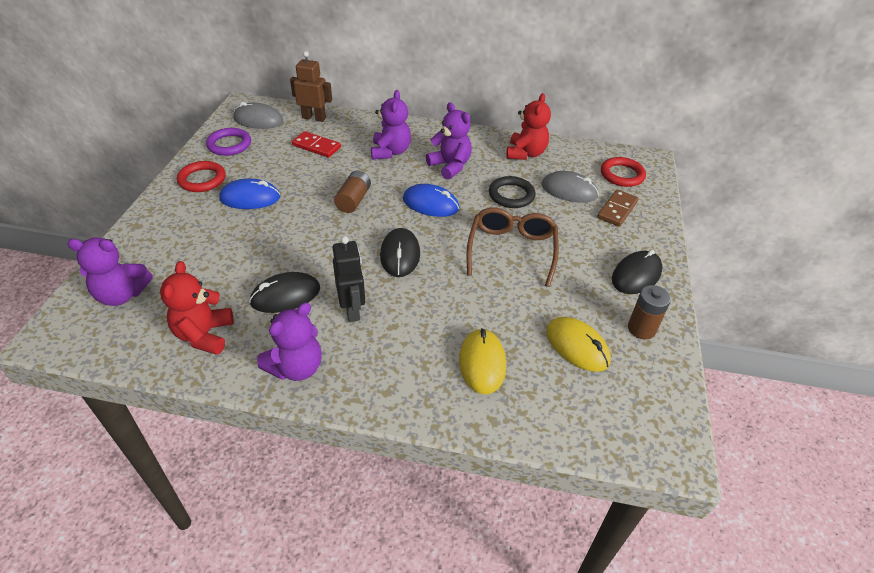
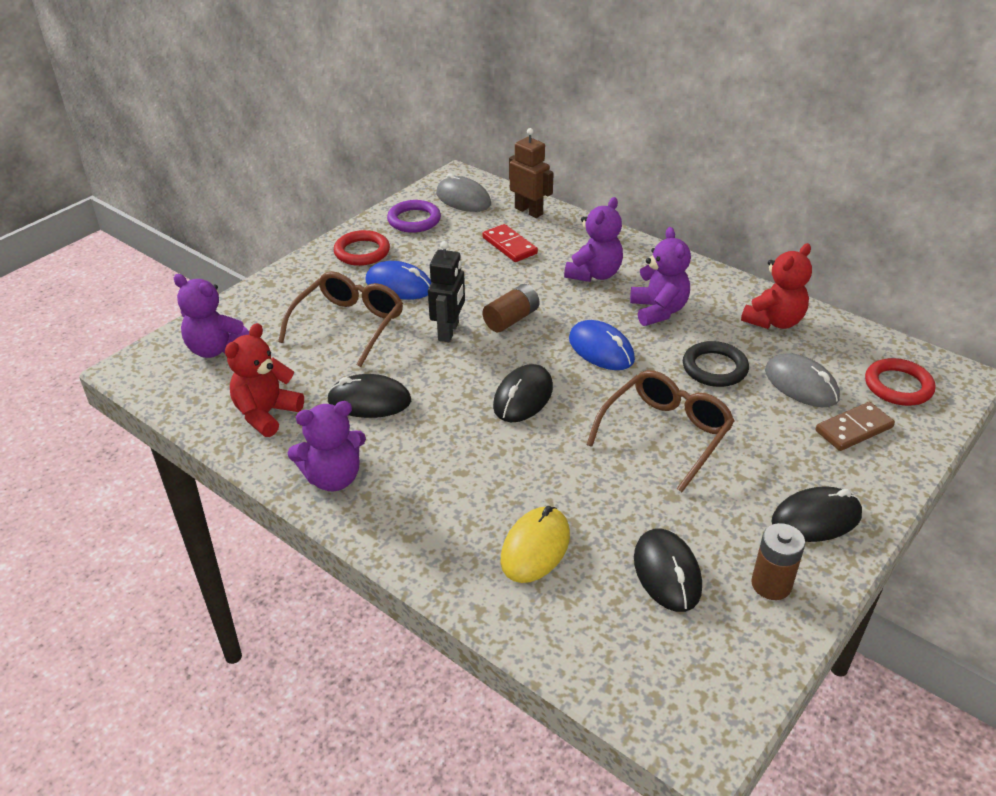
camera: 30 degrees right, 5 degrees down
(229, 240) = (349, 325): none -> brown glasses
(352, 309) = (429, 439): black robot -> black robot (449, 331)
(577, 346) = (667, 573): yellow mouse -> black mouse

